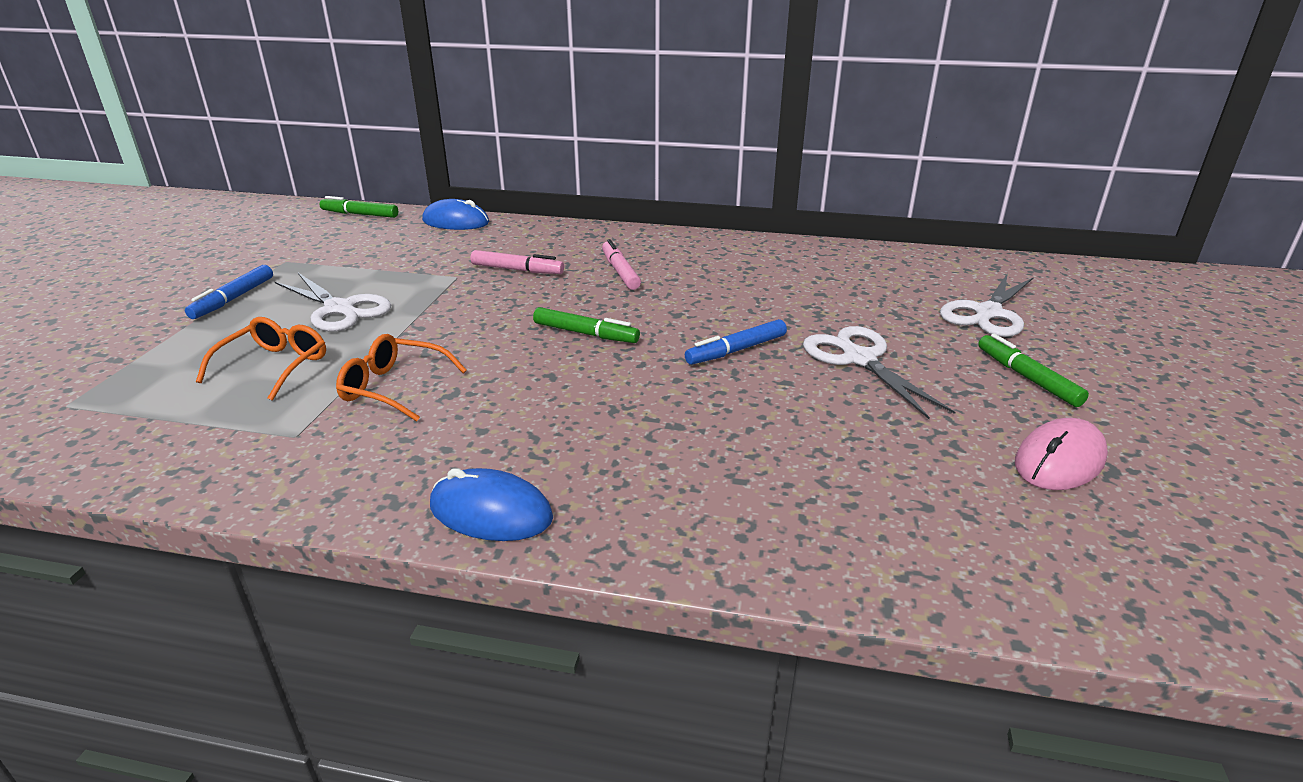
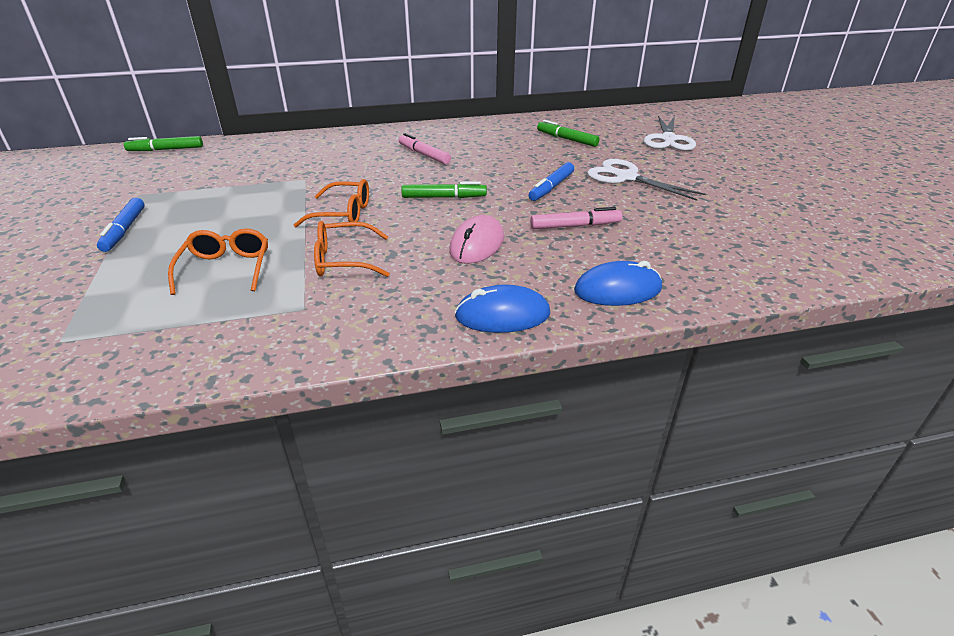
camera: 25 degrees left, 5 degrees up
(340, 309) = (233, 219): white scissors -> none
(452, 329) = (343, 214): none -> orange glasses
(456, 222) = (258, 142): blue mouse -> blue mouse (617, 290)
(517, 270) = (347, 167): pink marker -> pink marker (575, 226)
(1027, 378) = (720, 169): green marker -> green marker (567, 139)
(1059, 460) = (774, 206): pink mouse -> pink mouse (477, 244)

